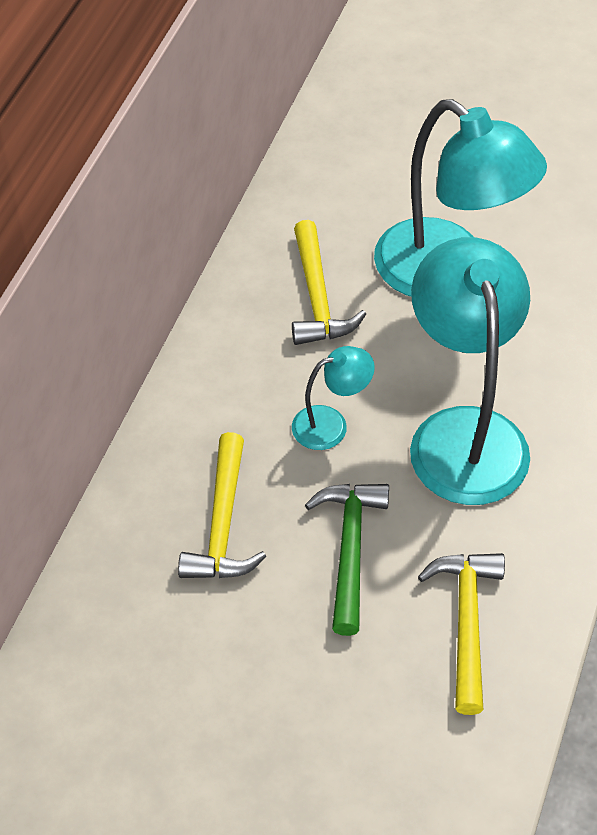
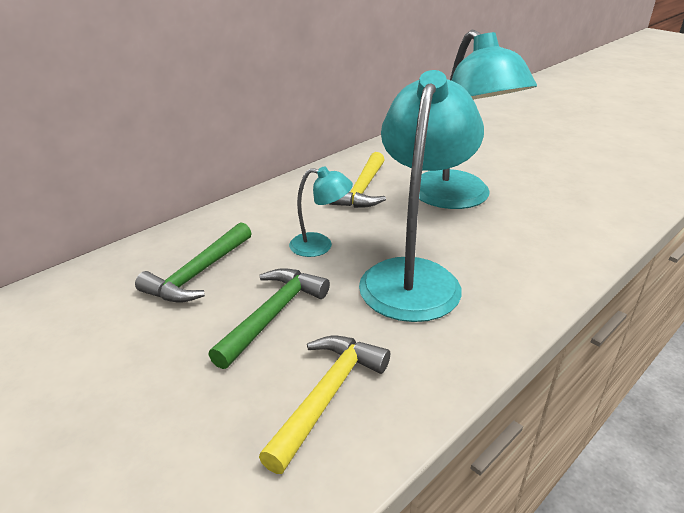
camera: 25 degrees right, 20 degrees down
(222, 525) = (198, 274): yellow hammer -> green hammer

